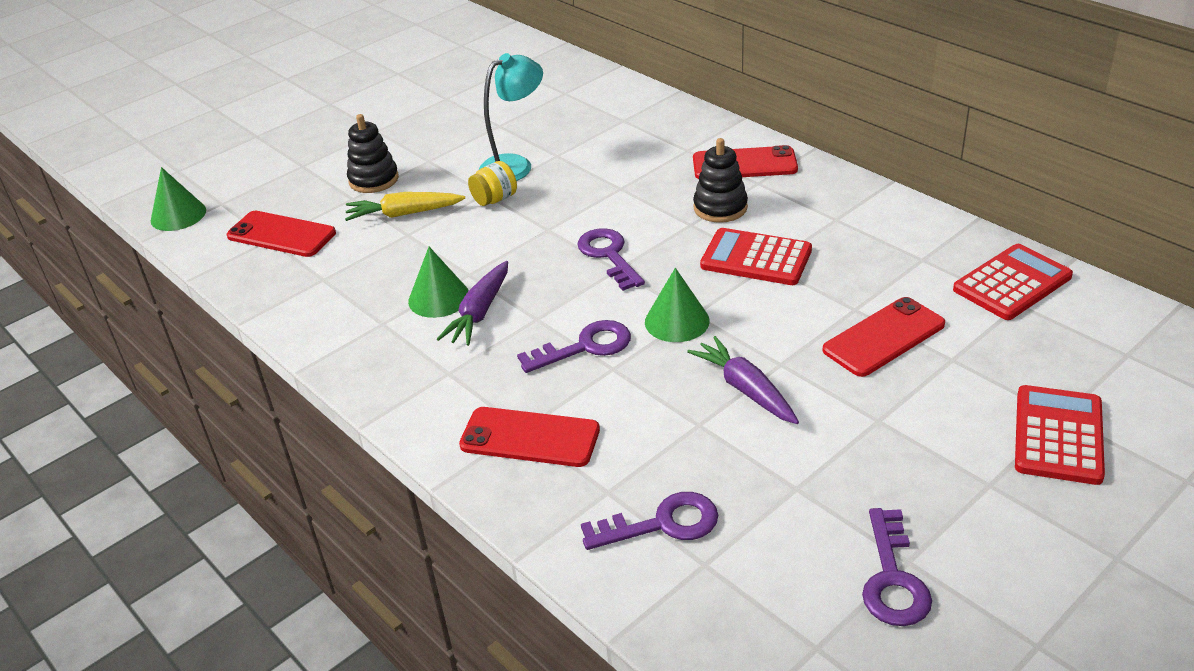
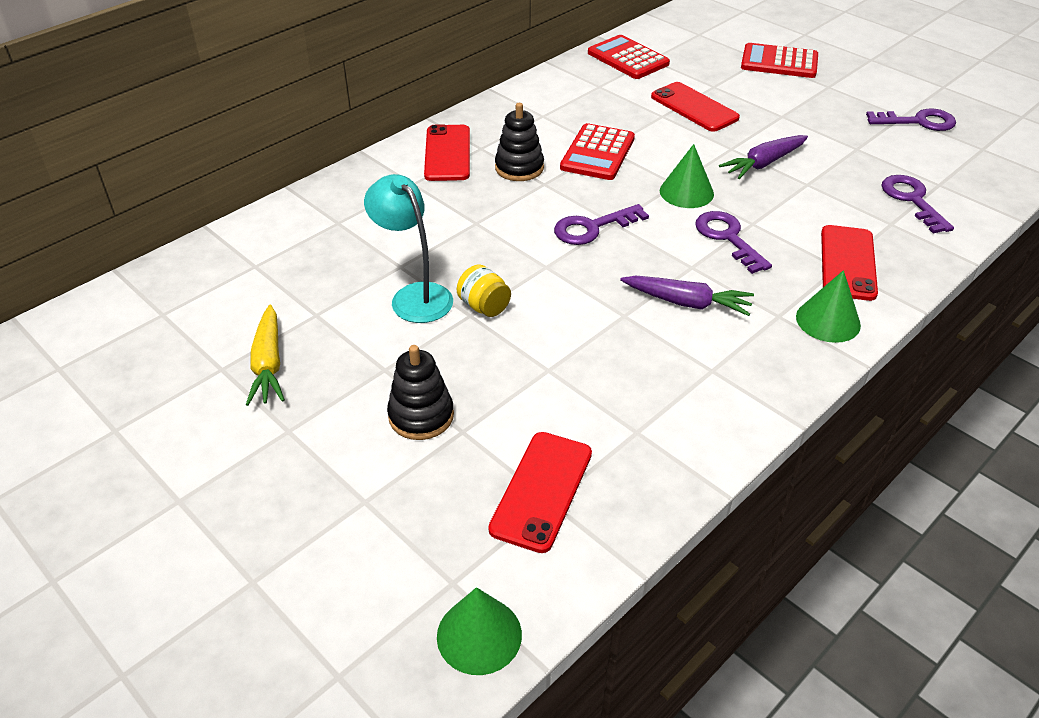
camera: 95 degrees left, 5 degrees up
(404, 214) = (505, 377): yellow carrot -> yellow carrot (268, 364)
(439, 298) = (666, 333): green cone -> green cone (828, 320)

